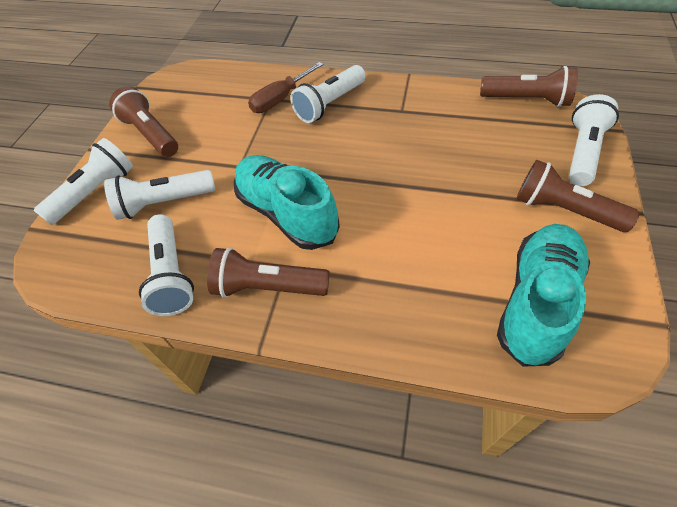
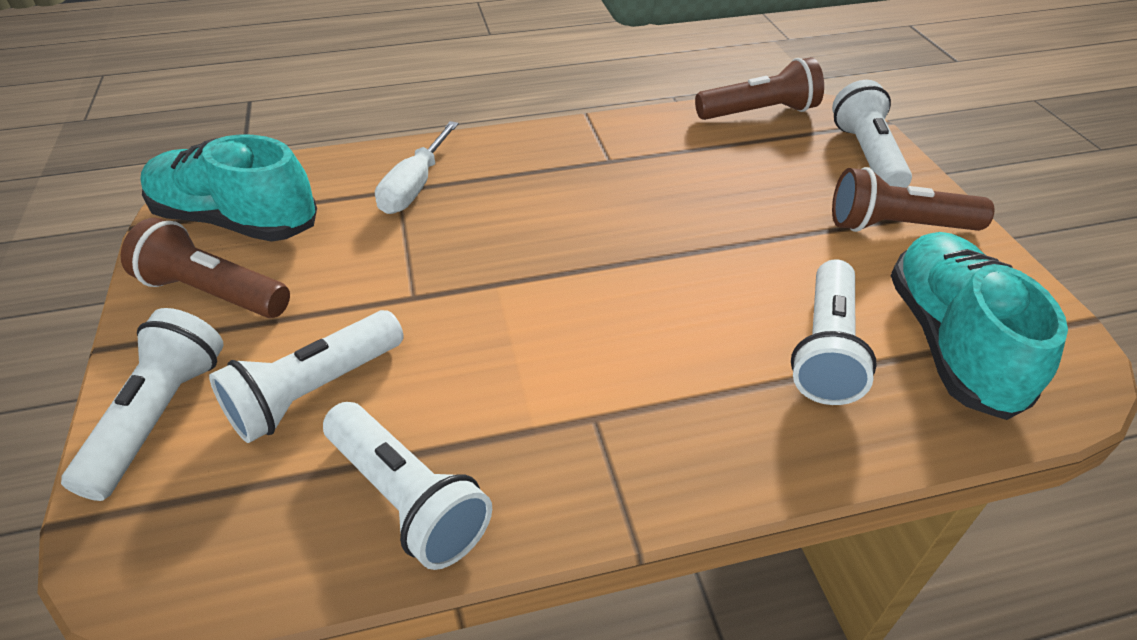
camera: 30 degrees left, 10 degrees down
(267, 287) = (586, 456): brown flashlight -> none
(280, 99) = (415, 186): brown screwdriver -> white screwdriver
(287, 213) = (541, 341): turquoise shoe -> turquoise shoe (236, 221)
(329, 104) = (498, 176): white flashlight -> white flashlight (825, 349)

